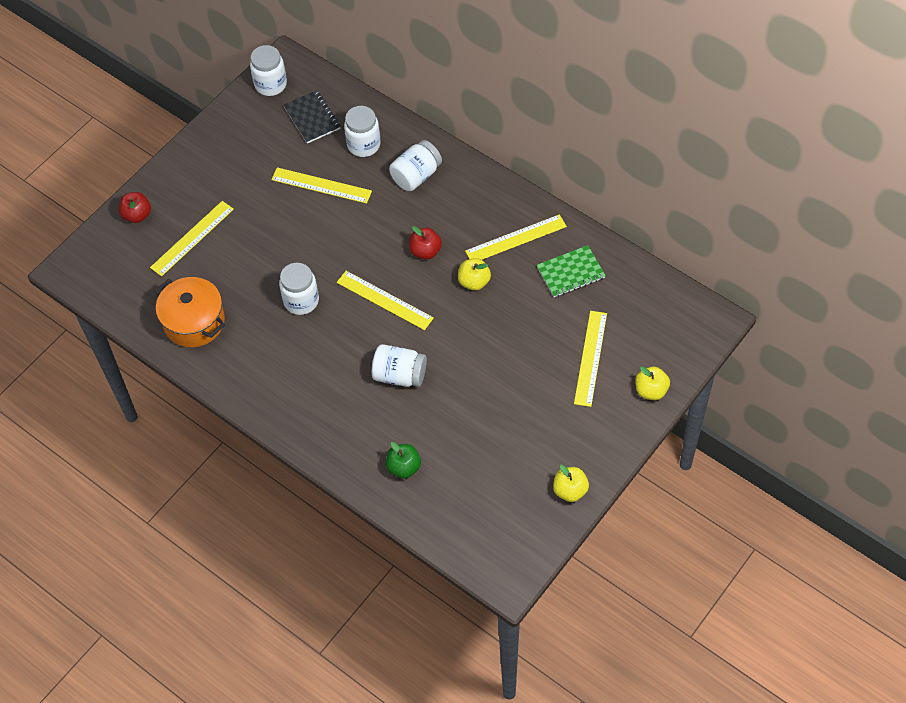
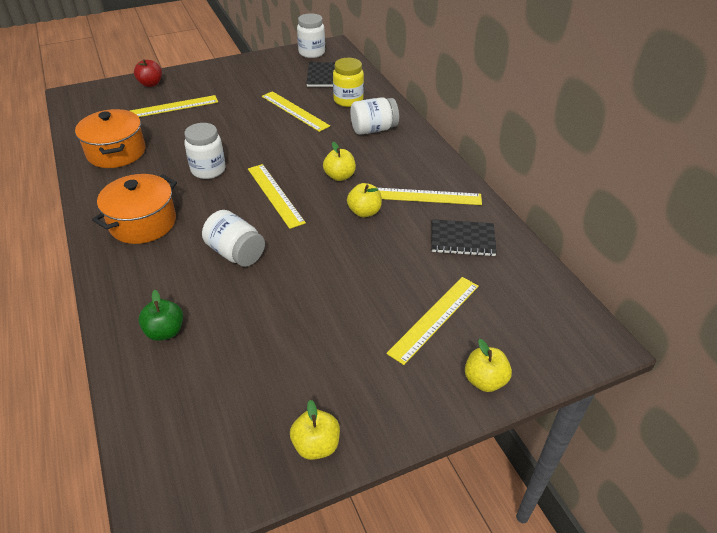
camera: 25 degrees right, 15 degrees down
(296, 385) = (143, 223): none -> orange pot
(364, 145) = (348, 100): white jar -> yellow jar
(425, 251) = (339, 176): red apple -> yellow apple
(570, 272) = (462, 239): green notebook -> black notebook

